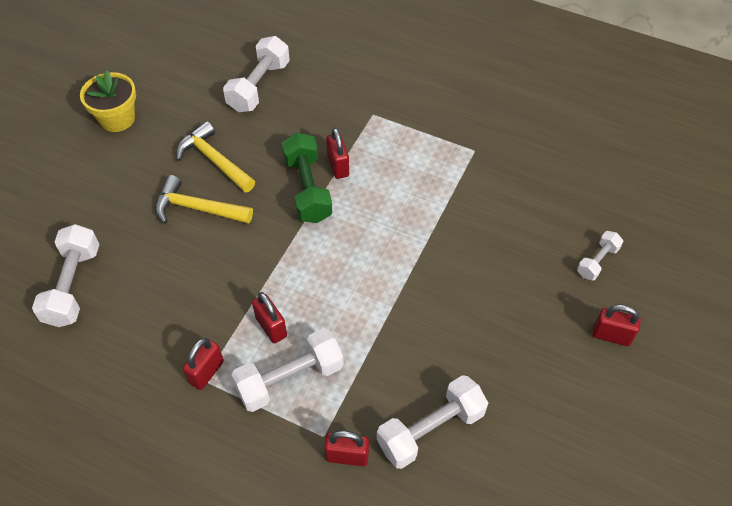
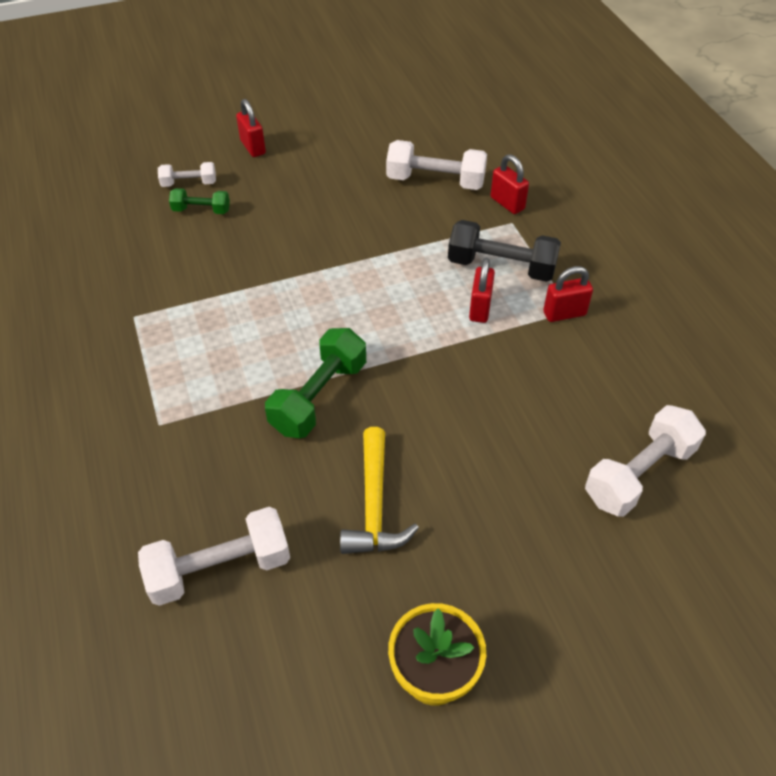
camera: 135 degrees left, 5 degrees down
(197, 208) = (445, 461): yellow hammer -> none
(290, 379) = (501, 267): white dumbbell -> black dumbbell
(338, 166) = (264, 397): red padlock -> none
(553, 247) = (201, 210): none -> green dumbbell

